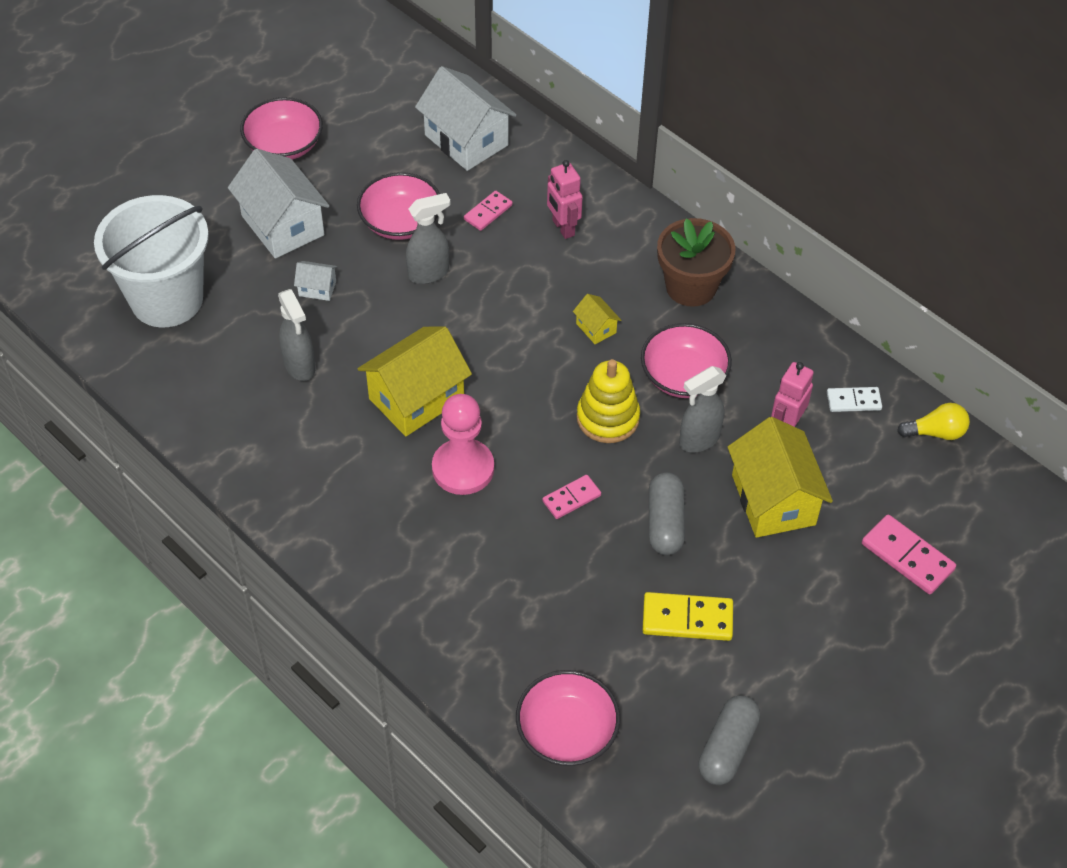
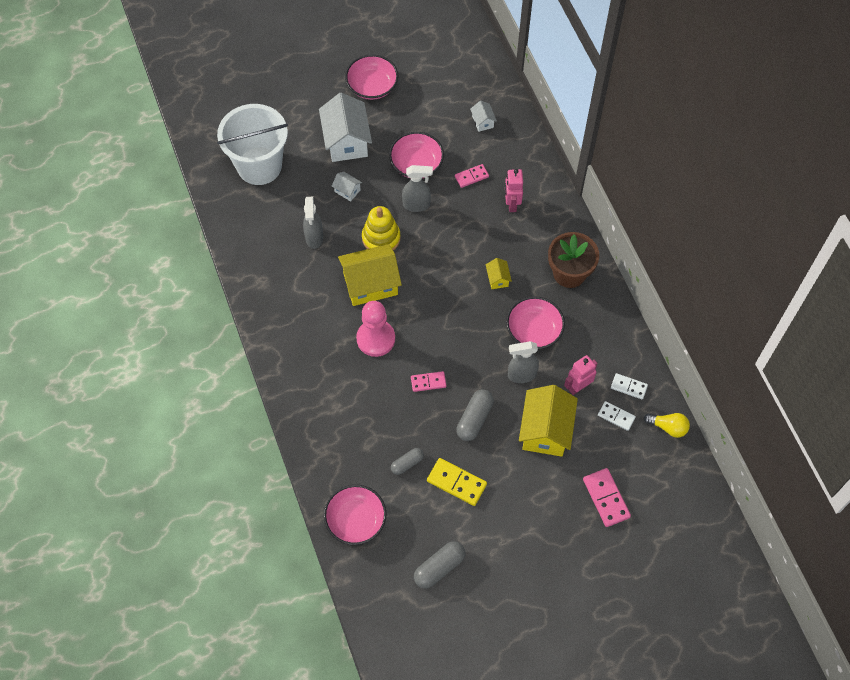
camera: 25 degrees right, 10 degrees up
(466, 140) = (482, 122): white house -> white house, size x0.45
(600, 621) = (407, 463): none -> grey capsule
(608, 418) = (475, 340): yellow stacking toy -> yellow stacking toy (381, 238)
(859, 445) = (616, 416): none -> white domino

